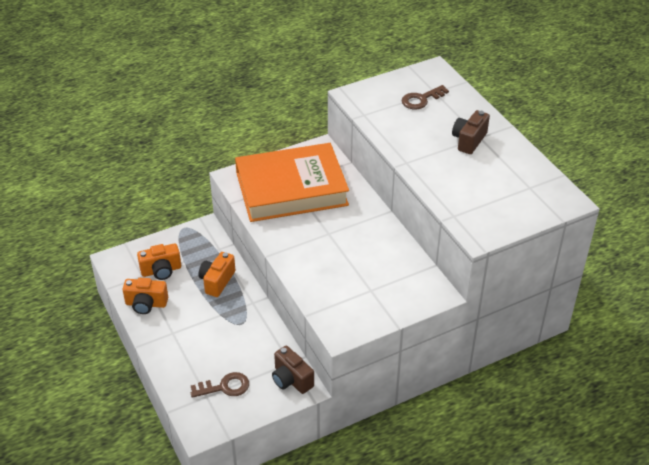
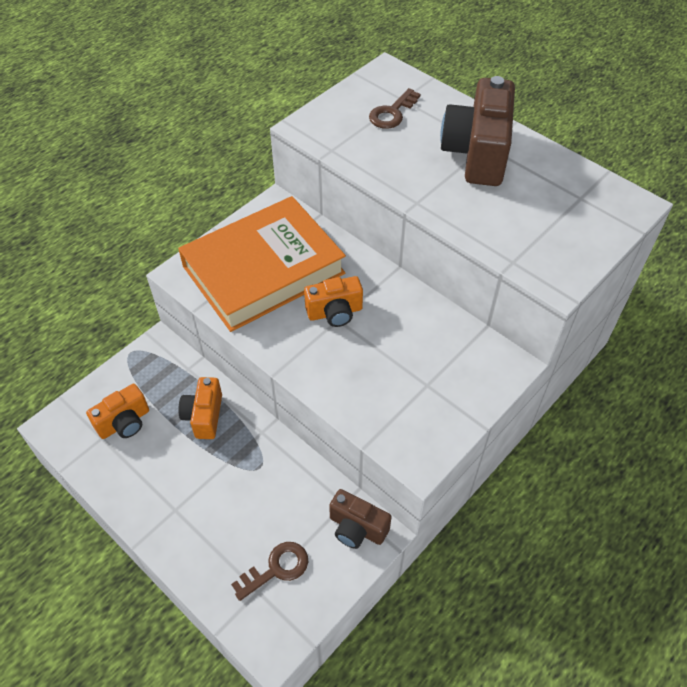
camera: 20 degrees left, 10 degrees up
(146, 304) = (123, 478): orange camera -> orange camera (335, 312)
(469, 140) = (477, 153): brown camera -> brown camera, size x1.77

